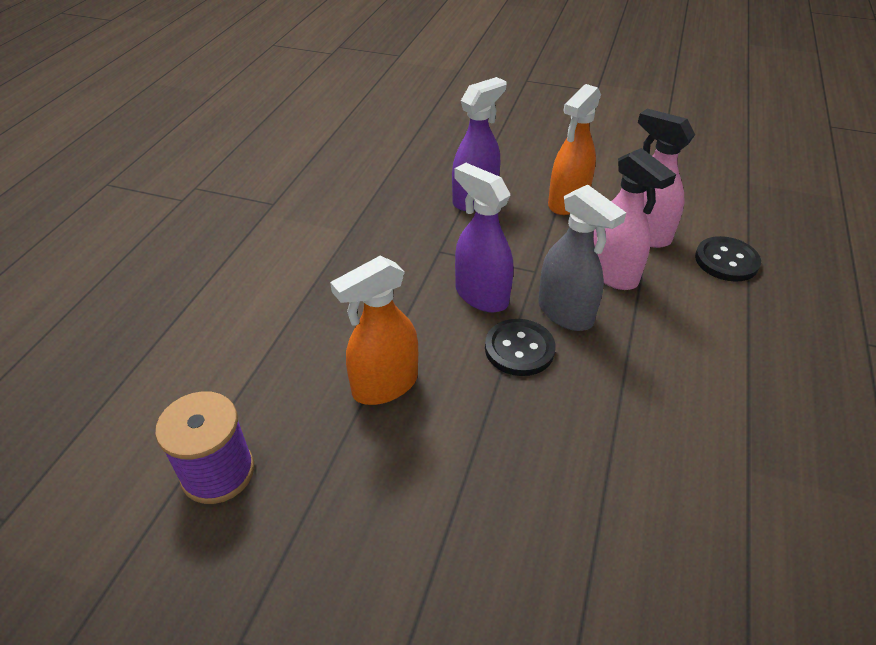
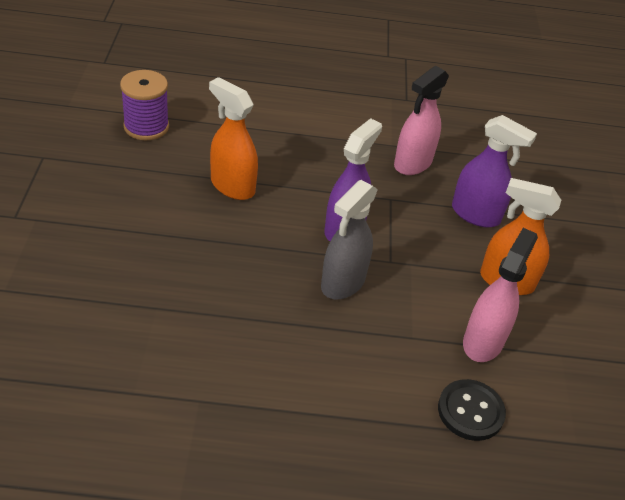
camera: 70 degrees right, 0 degrees up
(519, 349) = (290, 255): black button -> none
(612, 274) = (409, 315): pink spray bottle -> pink spray bottle (412, 163)

